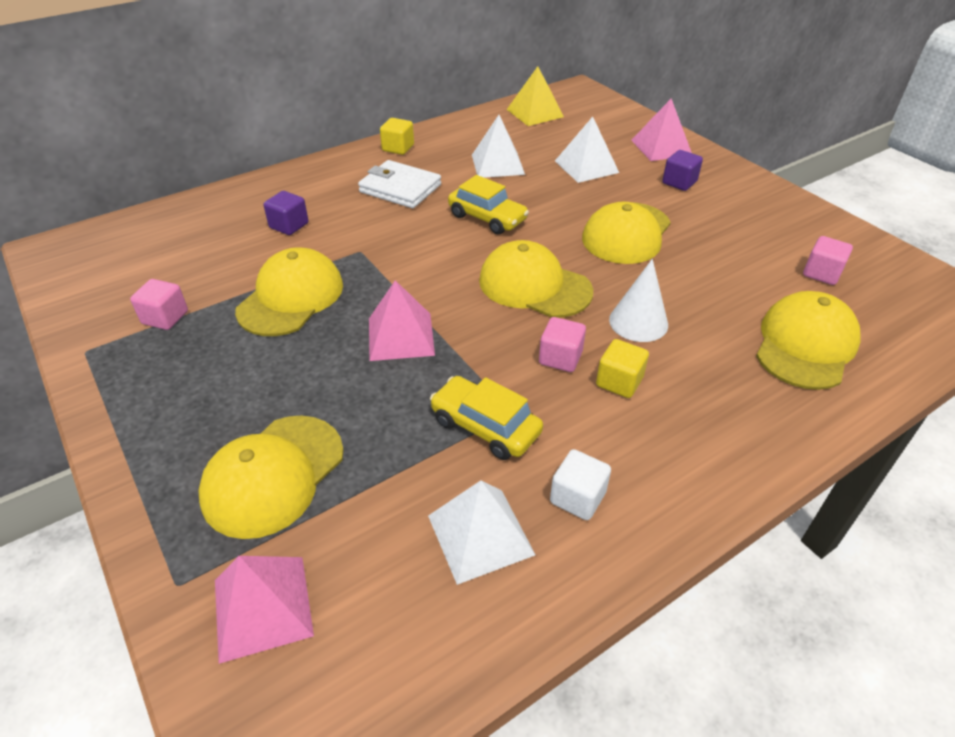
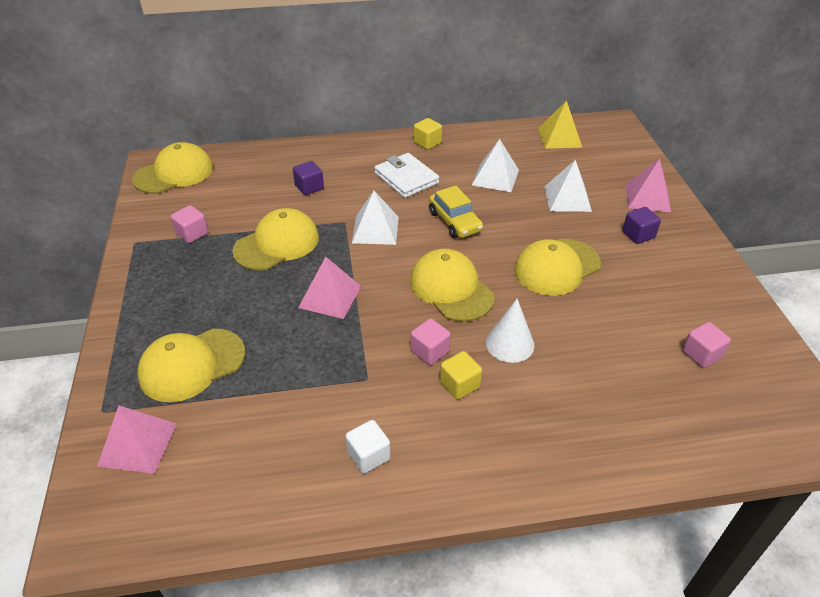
camera: 25 degrees right, 0 degrees up
(480, 534) = (289, 454): white pyramid -> white pyramid (375, 229)
(485, 426) = (342, 382): yellow car -> none
(805, 345) = (634, 409): yellow cap -> yellow cap (174, 173)

